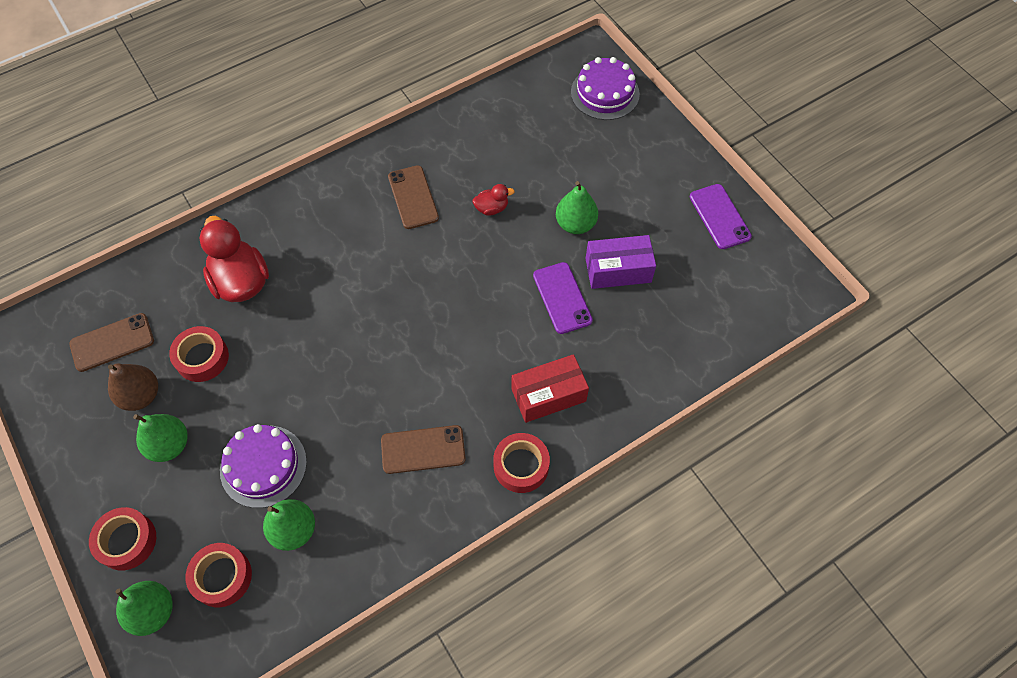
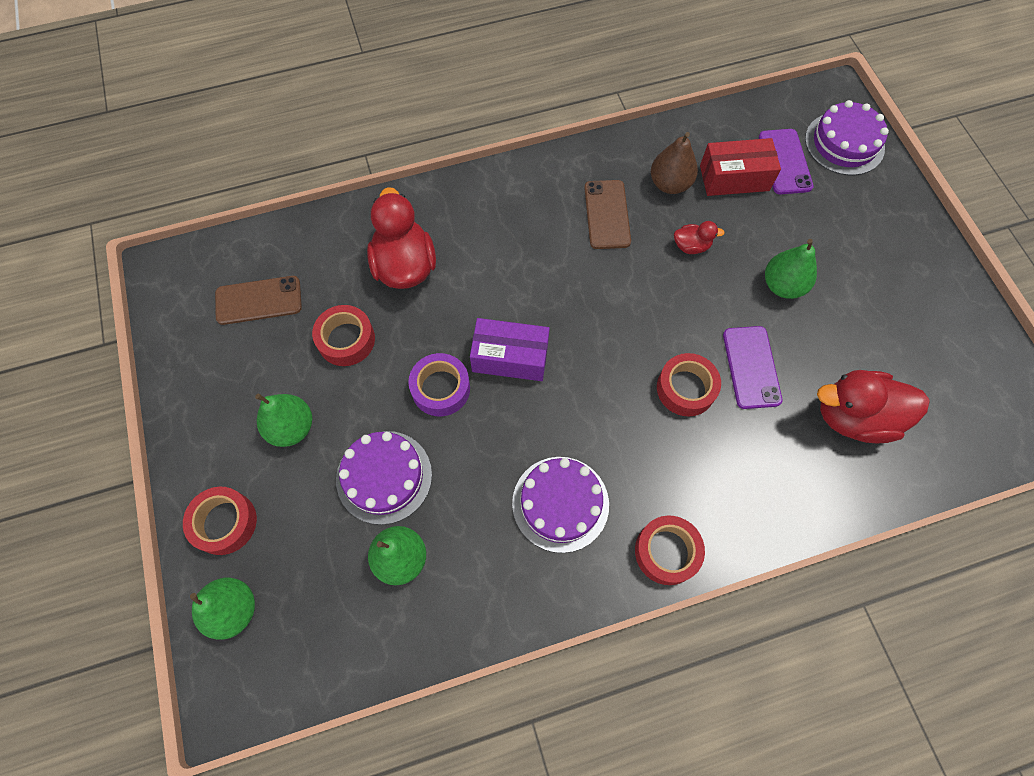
camera: 15 degrees right, 5 degrees up
(141, 396) = (274, 366): brown pear -> brown pear (669, 184)
(222, 577) = (313, 591): red tape -> red tape (686, 388)
(297, 379) = (440, 388): none -> purple tape
(423, 449) = (560, 503): brown phone -> purple cake
(548, 395) = (714, 476): red box -> red box (734, 178)
(618, 270) = (822, 350): purple box -> purple box (510, 357)
(654, 318) = (854, 417): none -> red duck
(719, 216) = (953, 315): purple phone -> purple phone (785, 162)

